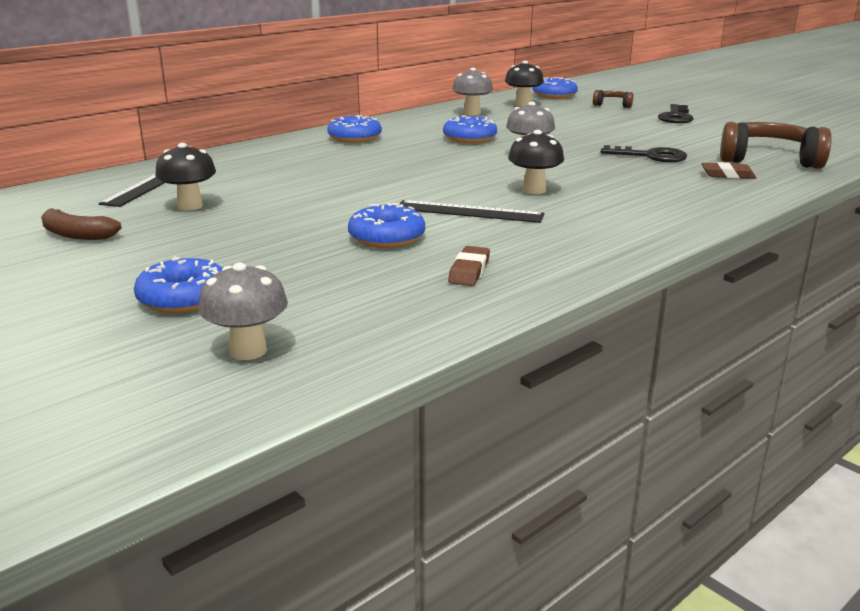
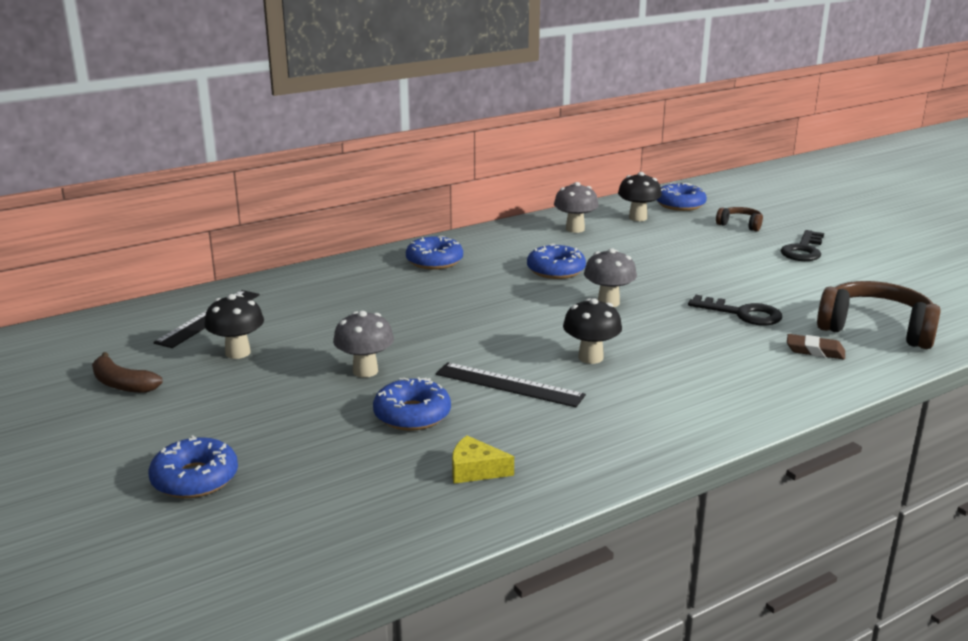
camera: 10 degrees right, 0 degrees up
(248, 351) = (232, 553): grey mushroom -> grey mushroom (365, 371)
(469, 271) = (475, 470): brown eraser -> yellow cheese

